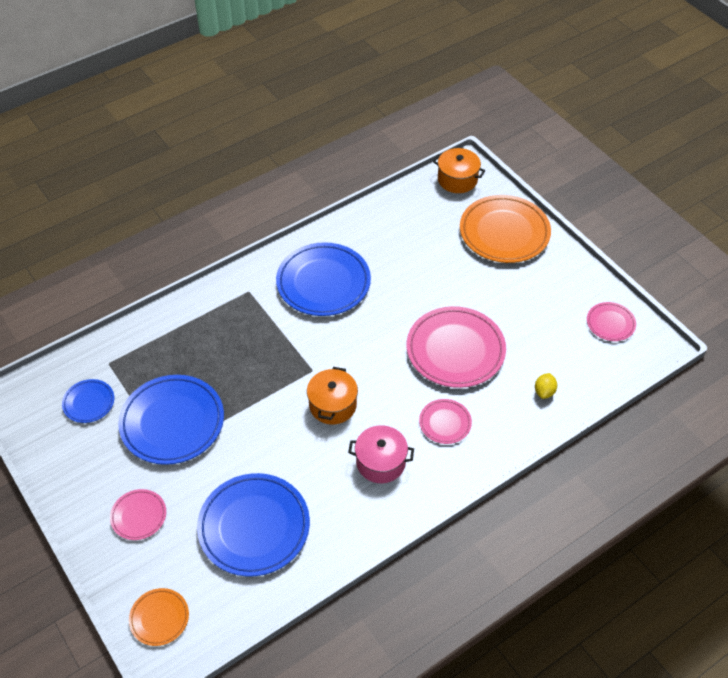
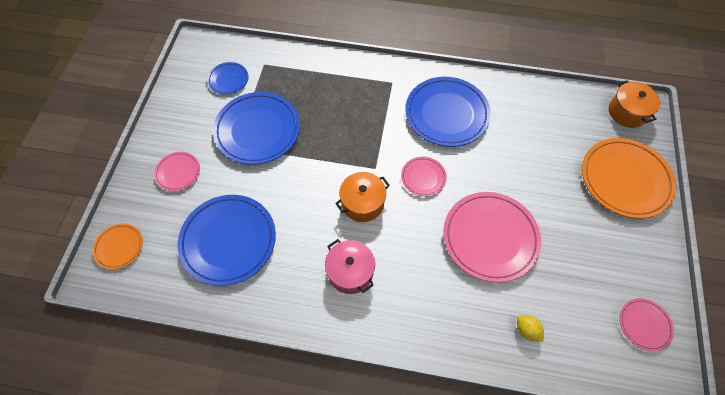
camera: 45 degrees right, 10 degrees up
(445, 423) = (424, 285): pink plate -> pink plate (423, 177)
(544, 392) = (526, 330): yellow lemon -> yellow lemon turned 75 degrees clockwise

